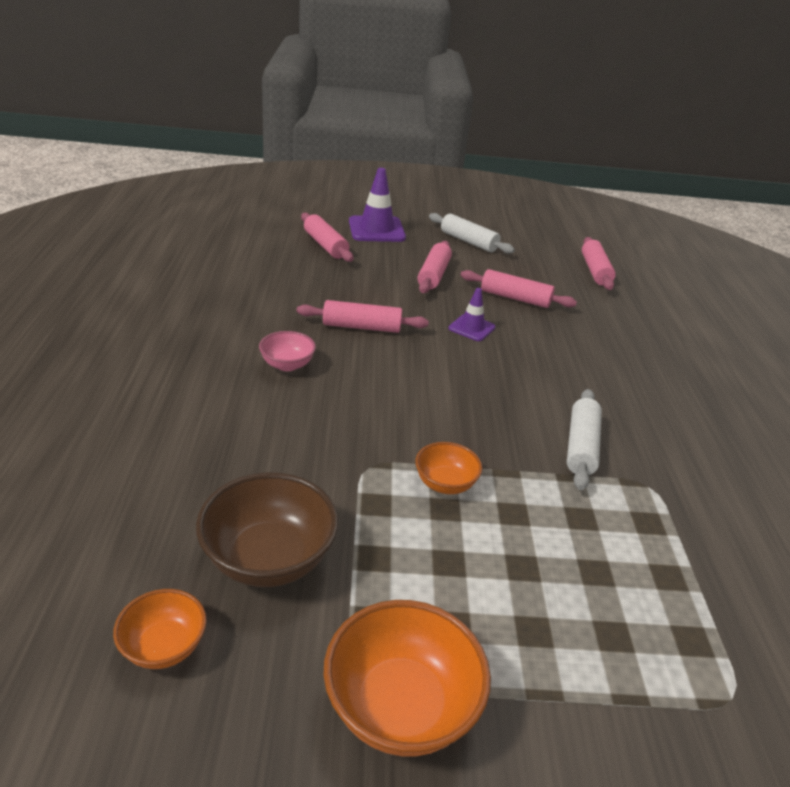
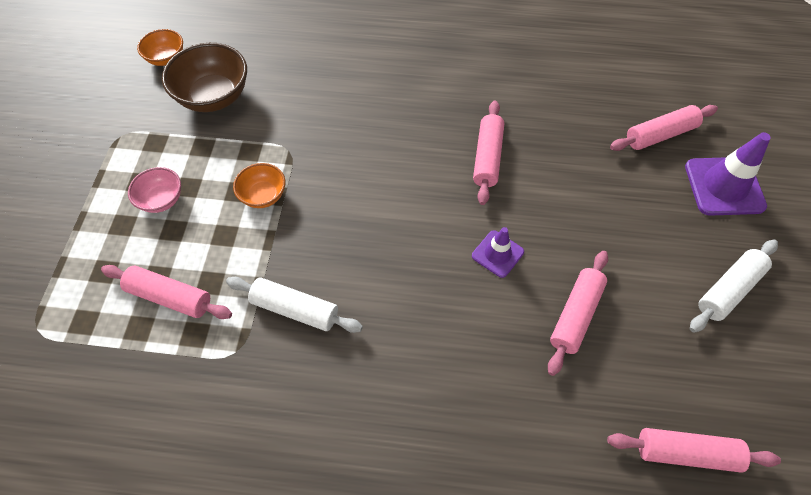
camera: 100 degrees right, 25 degrees up
(287, 365) = (420, 104): pink bowl -> pink bowl (162, 200)
(401, 706) = (99, 152): orange bowl -> none
(433, 275) = (615, 234): pink rolling pin -> pink rolling pin (170, 297)

